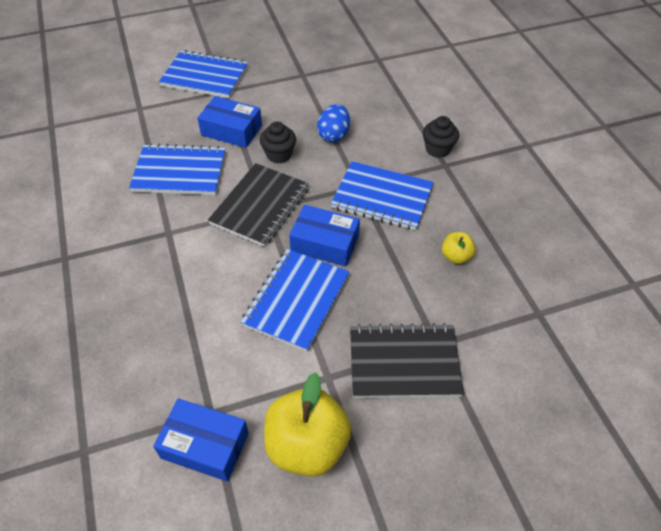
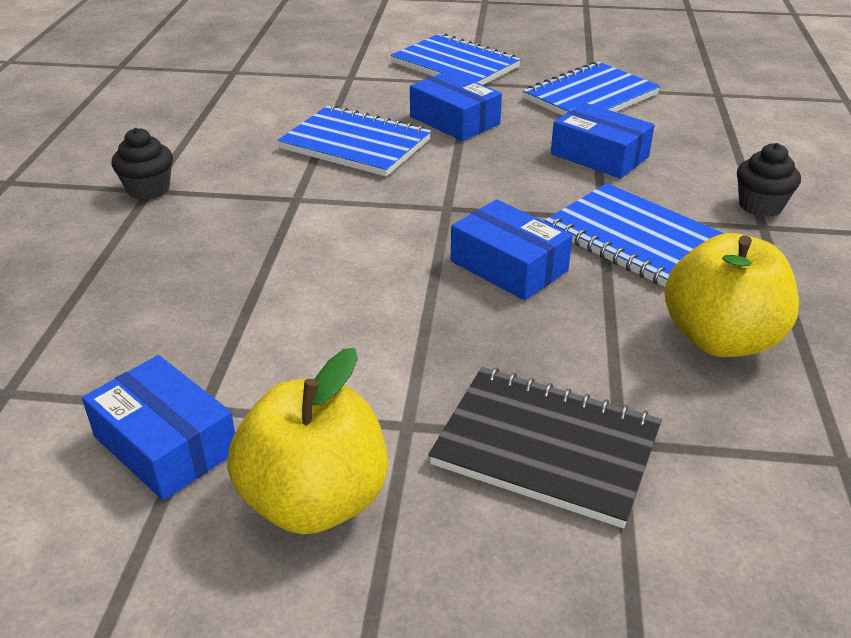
camera: 25 degrees right, 15 degrees down
(260, 206) = (440, 203): black notebook -> none
(279, 155) = (504, 158): black cupcake -> black cupcake (148, 189)
(296, 300) = (421, 318): blue notebook -> blue notebook (590, 97)
(334, 135) = (599, 155): blue egg -> blue box
(456, 256) = (720, 339): yellow apple -> yellow apple, size x2.08

